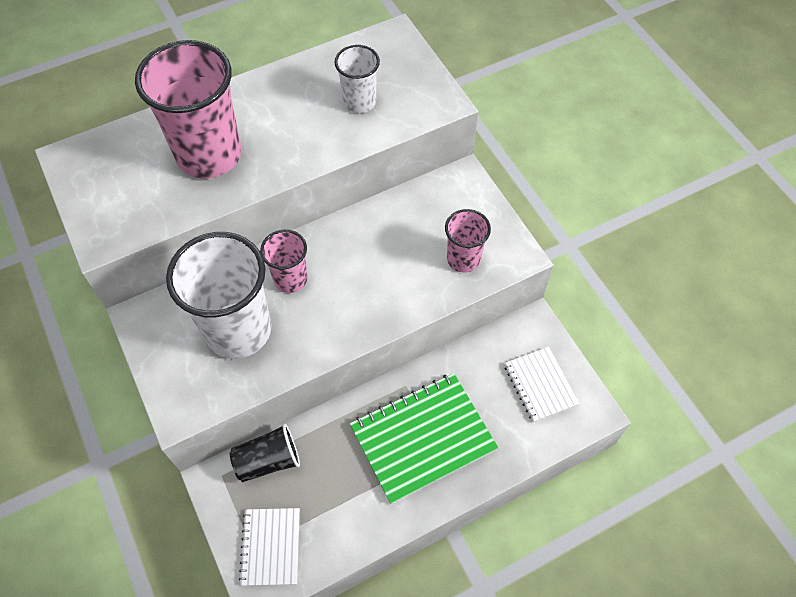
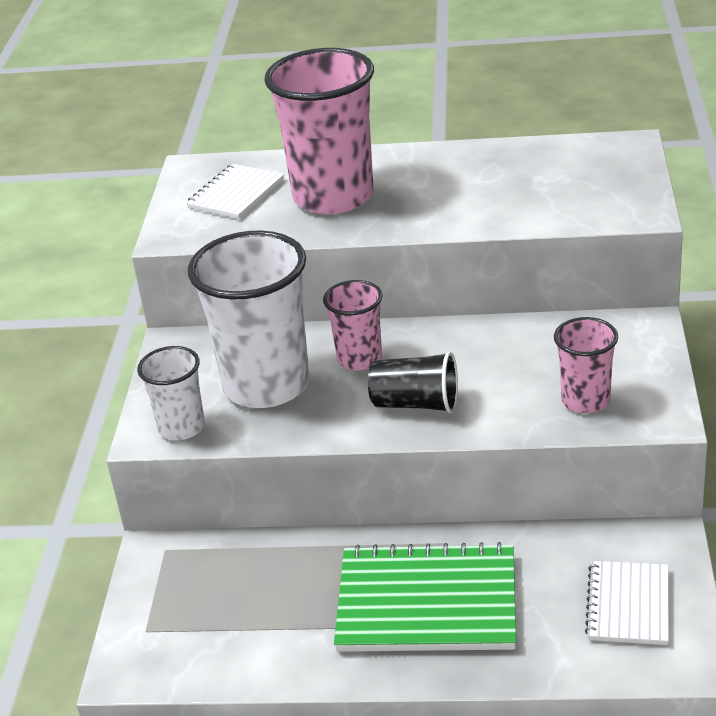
camera: 35 degrees right, 25 degrees down
(268, 460) = (226, 555): black cup -> black cup (416, 404)
(271, 547) = (166, 637): white notebook -> white notebook (236, 194)
(359, 102) = (538, 191): white cup -> white cup (181, 427)

